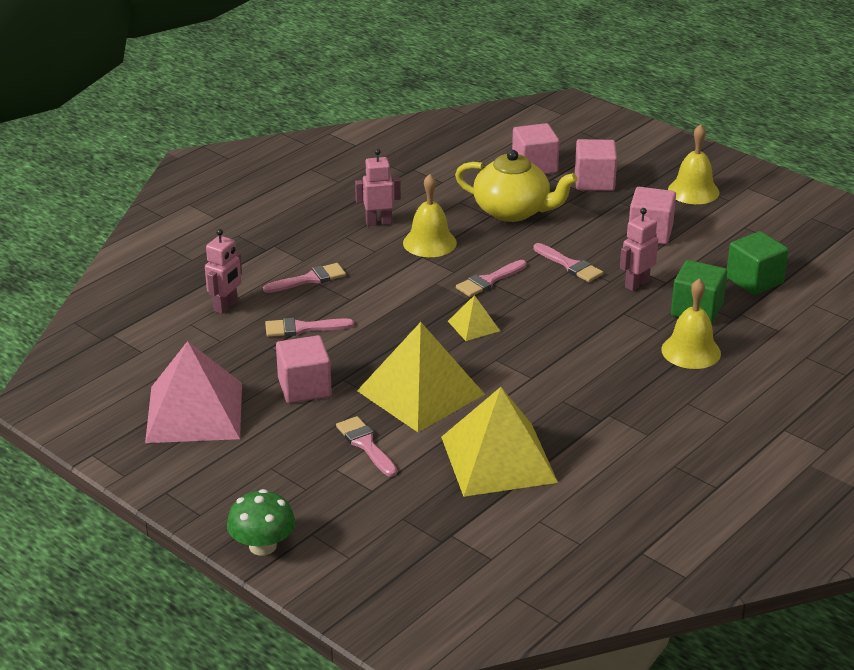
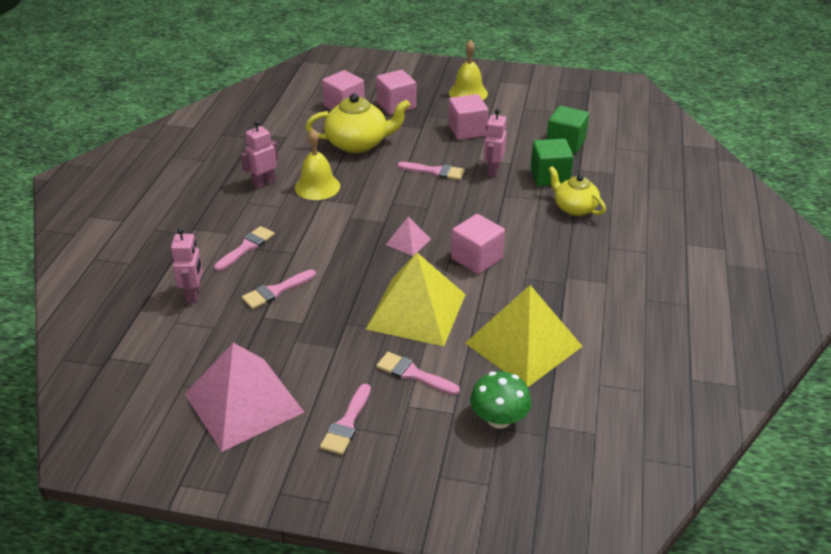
camera: 30 degrees left, 5 degrees up
(262, 546) = (408, 507): green mushroom -> green mushroom (499, 419)
(304, 387) = (320, 343): pink cube -> pink cube (476, 258)
(473, 326) = (408, 241): yellow pyramid -> pink pyramid
(489, 281) = (388, 202): pink brush -> pink brush (346, 424)
(691, 351) = (574, 208): yellow bell -> yellow teapot

